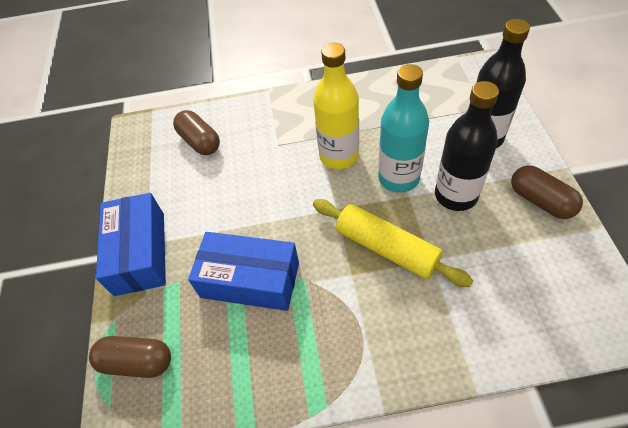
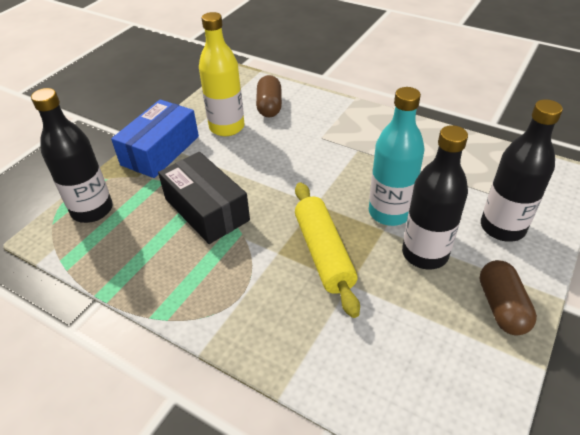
camera: 35 degrees right, 10 degrees down
(137, 362) = (92, 210): brown capsule -> black bottle
(250, 280) = (206, 209): blue box -> black box
(339, 156) = (358, 170): yellow bottle -> yellow bottle (227, 127)

